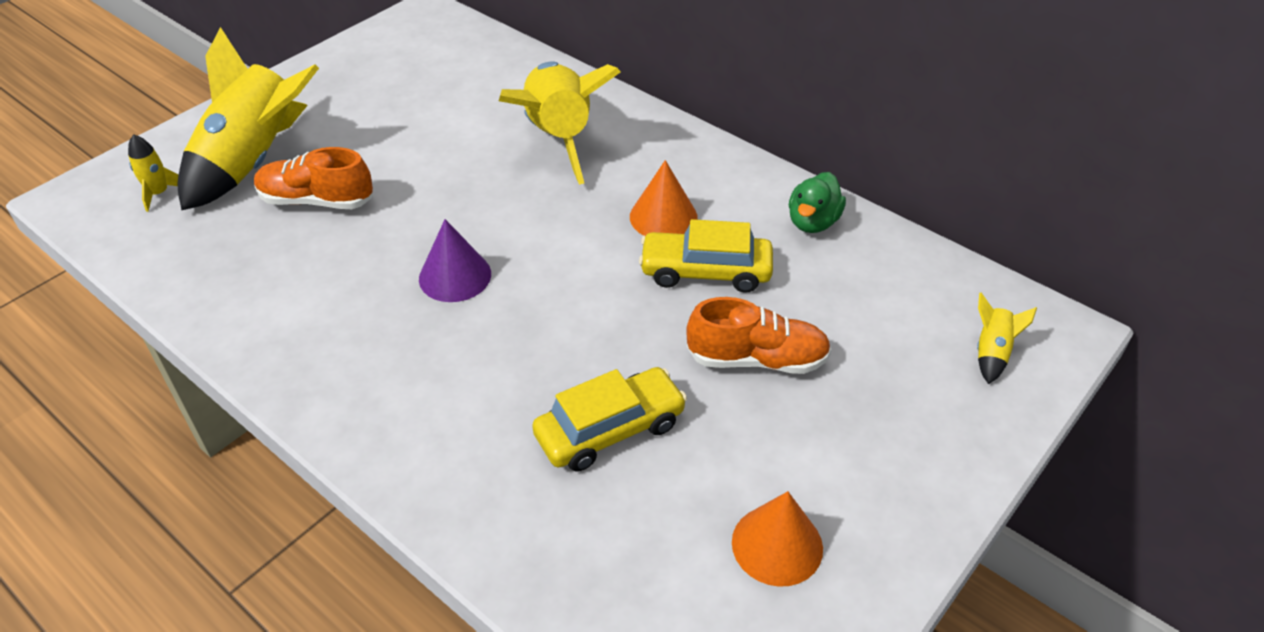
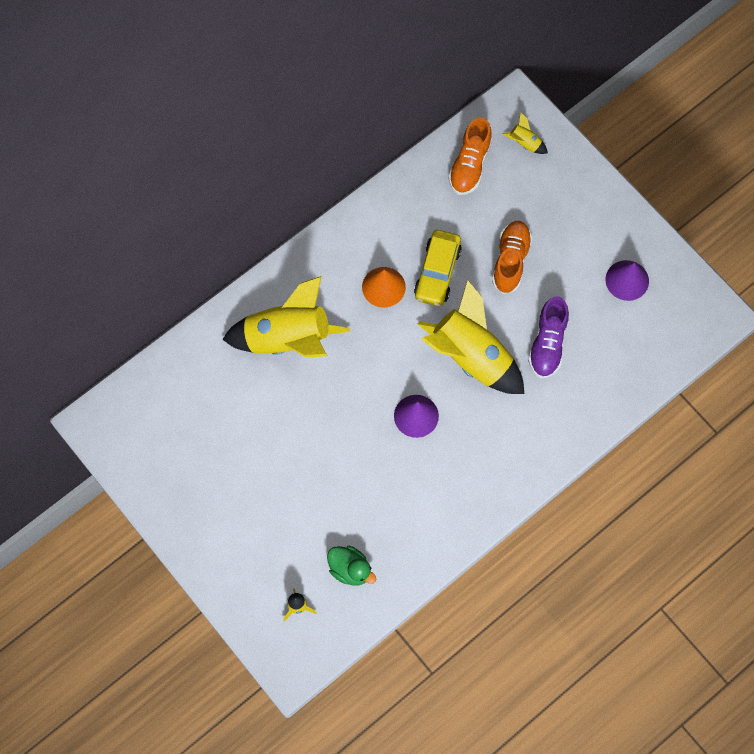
camera: 80 degrees left, 25 degrees up
(254, 162) = (274, 545): yellow rocket -> yellow rocket (471, 356)
(316, 201) = (326, 501): orange shoe -> orange shoe (470, 165)
(610, 430) = (547, 344): yellow car -> purple shoe
(777, 545) = (627, 280): orange cone -> purple cone
(813, 222) = (404, 202): green duck -> green duck (350, 569)

